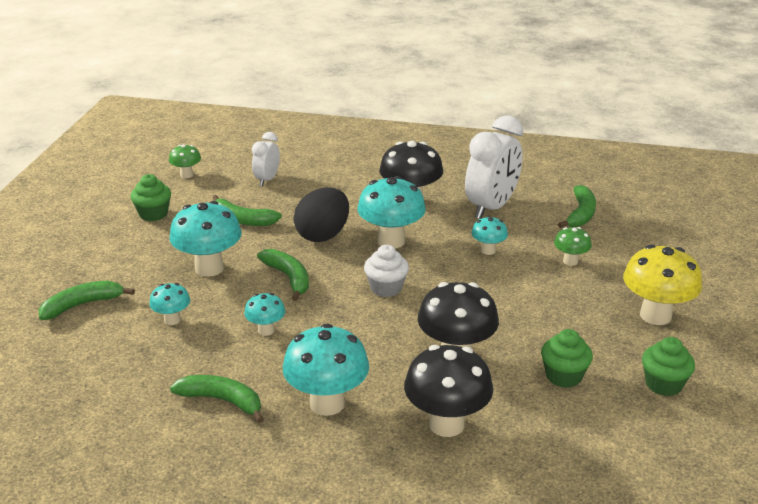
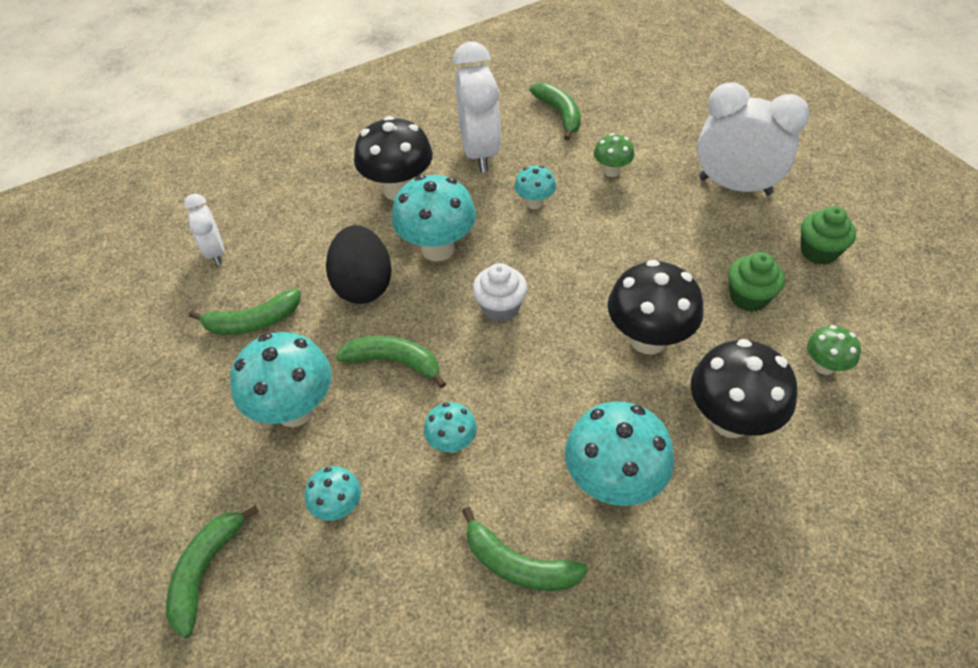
camera: 40 degrees left, 20 degrees up
(153, 214) = (135, 383): green cupcake -> none
(186, 175) = (108, 303): green mushroom -> green mushroom (824, 366)
(222, 401) = (518, 564): green banana -> green banana turned 135 degrees counterclockwise
(655, 315) = (735, 186): yellow mushroom -> white clock

